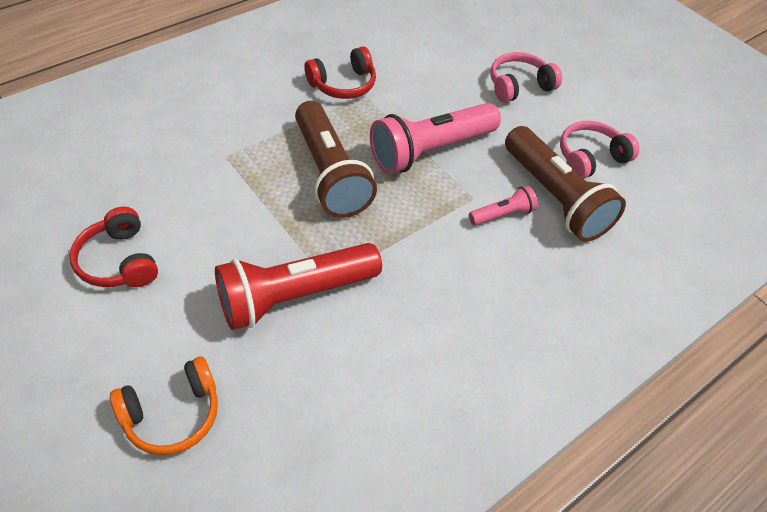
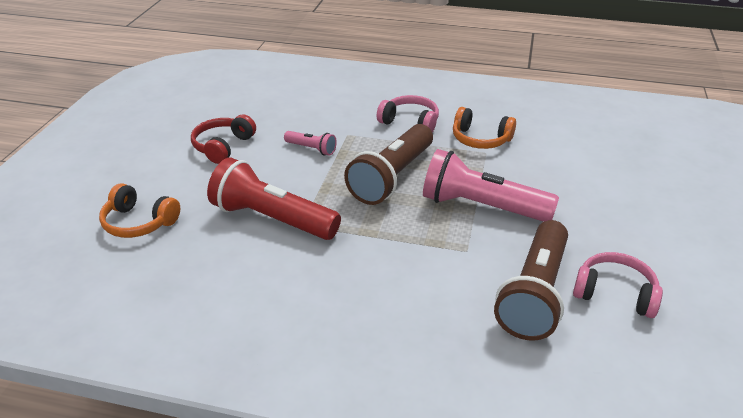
camera: 55 degrees right, 15 degrees down
(343, 84) = (480, 139): red headphones -> orange headphones
(503, 214) = (472, 274): pink flashlight -> pink flashlight (312, 149)
(519, 86) = (626, 213): pink headphones -> pink headphones (410, 122)

